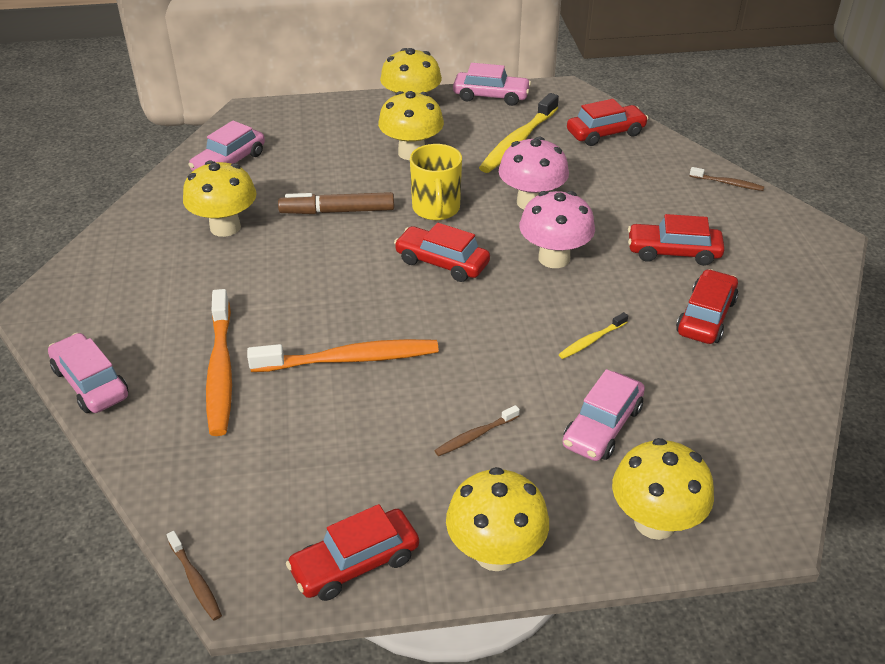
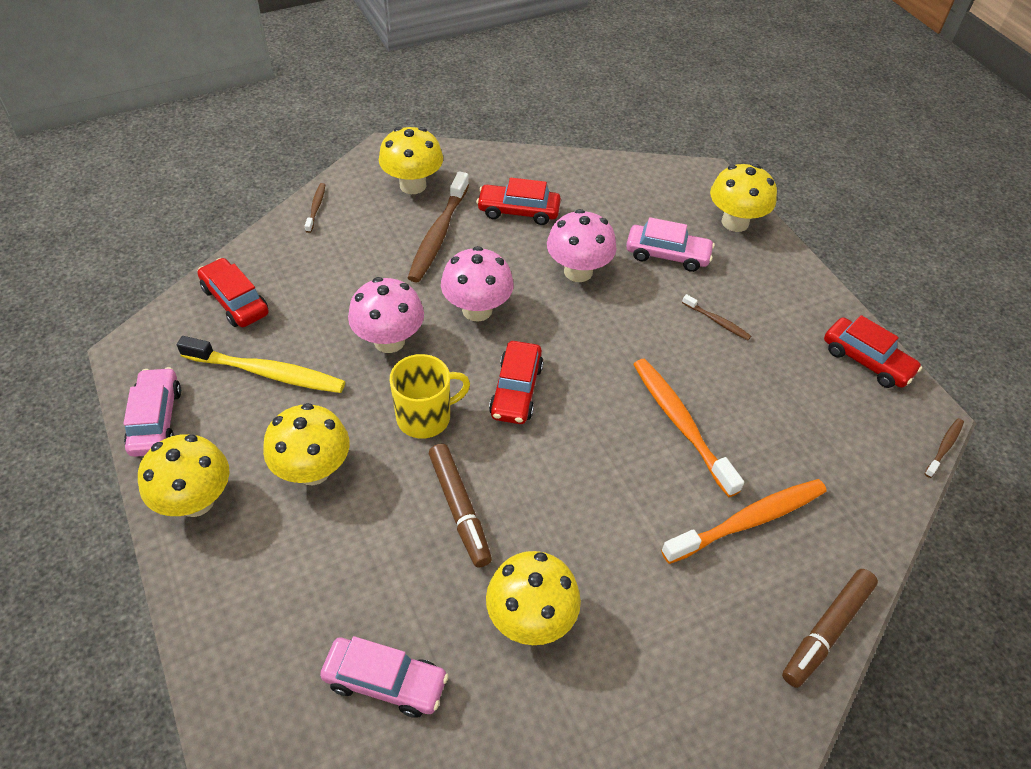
camera: 110 degrees left, 10 degrees up
(91, 383) = (827, 631): pink car -> brown marker
(495, 553) = (808, 291): yellow mushroom -> yellow mushroom (413, 185)
(591, 340) = (578, 271): yellow toothbrush -> pink mushroom
(673, 252) = (438, 235): red car -> brown toothbrush

